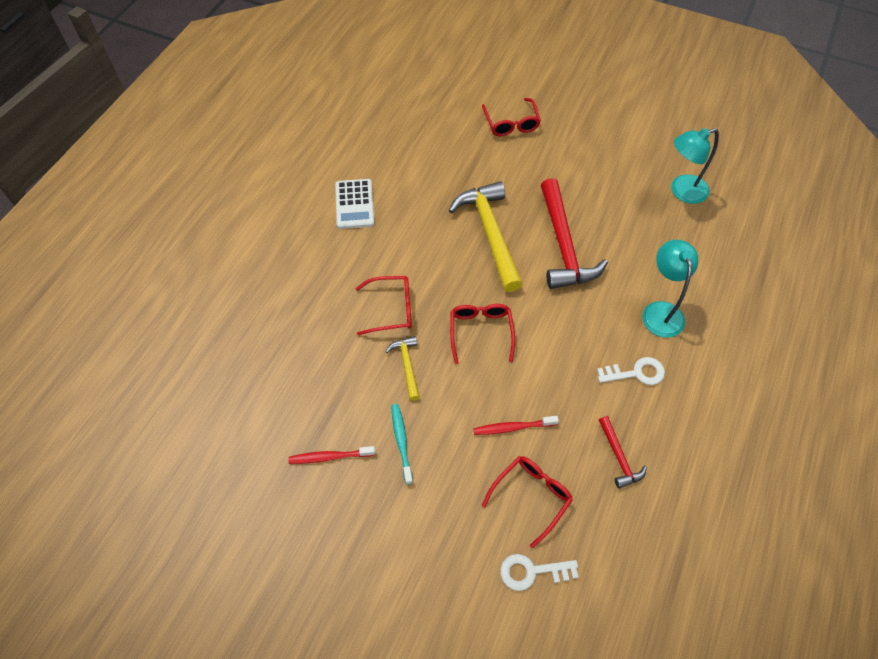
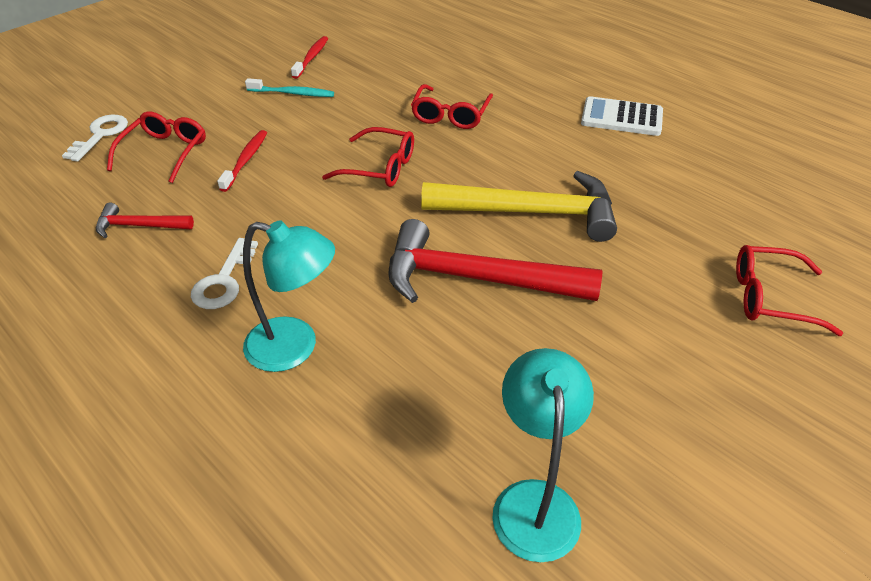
camera: 110 degrees right, 15 degrees down
(407, 366) = (372, 111): yellow hammer -> none
(531, 497) = (164, 152): red glasses -> red glasses turned 135 degrees counterclockwise

